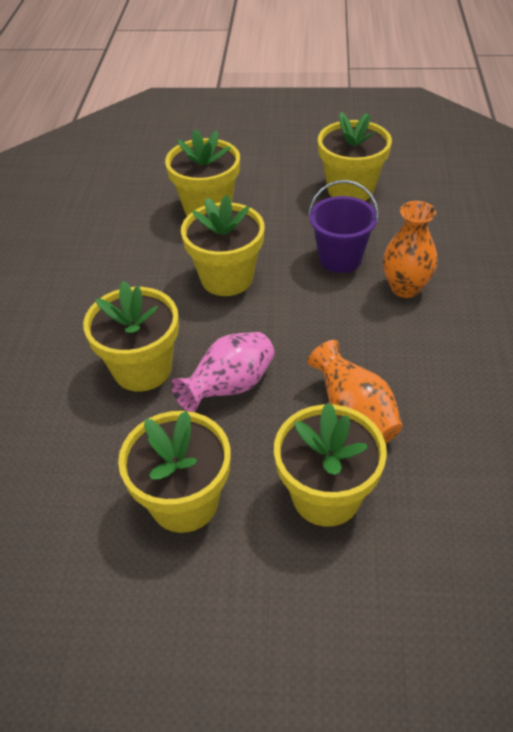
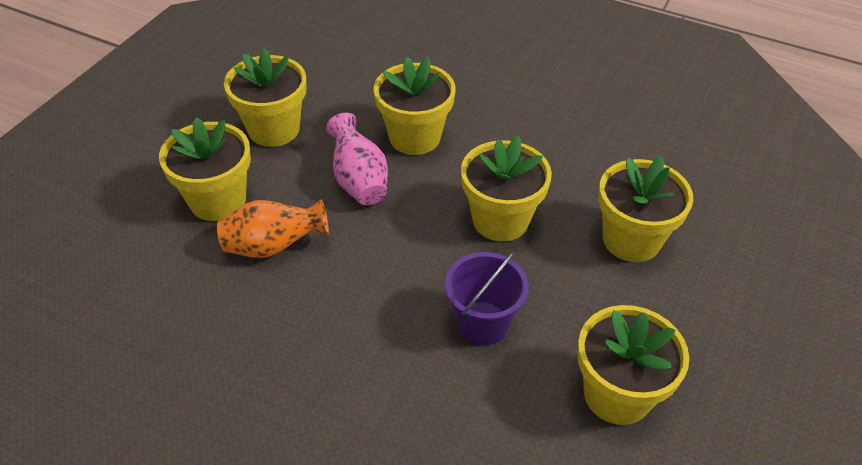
camera: 110 degrees right, 0 degrees up
(405, 288) = (401, 361): orange vase -> none

